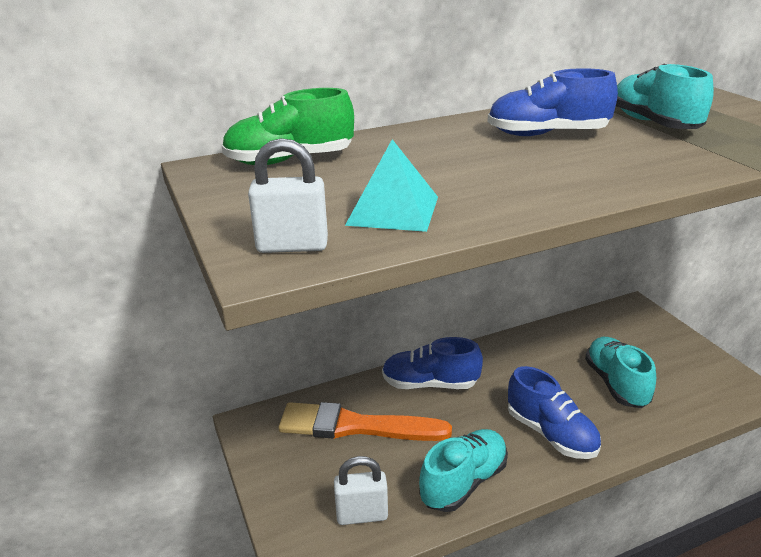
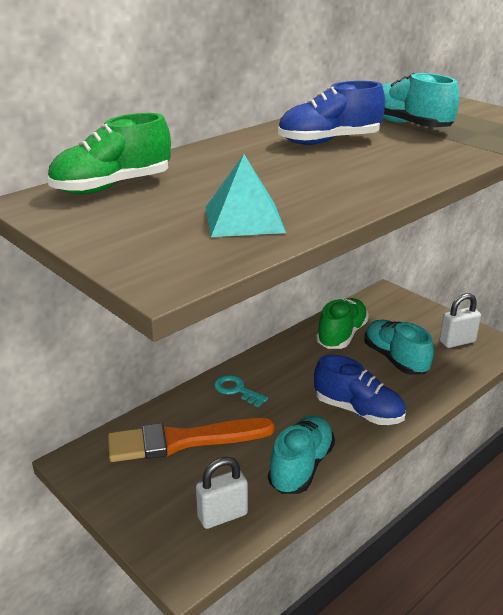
camera: 20 degrees left, 0 degrees up
(292, 246) = (177, 260): white padlock -> white padlock (457, 342)
(430, 384) = (236, 390): blue shoe -> turquoise key
(565, 346) = (341, 335): none -> green shoe

